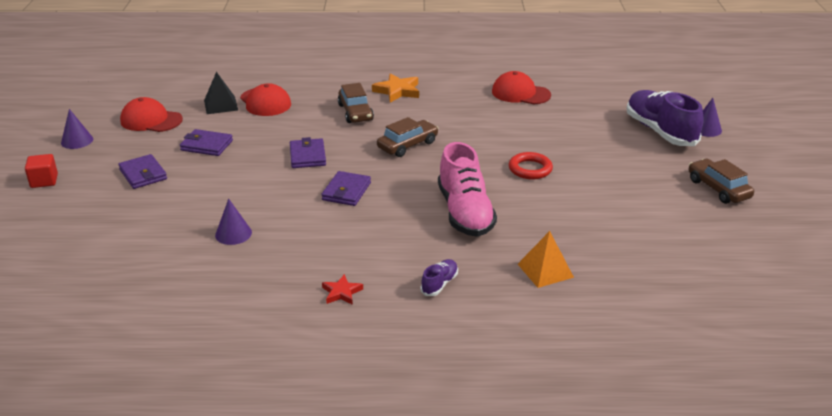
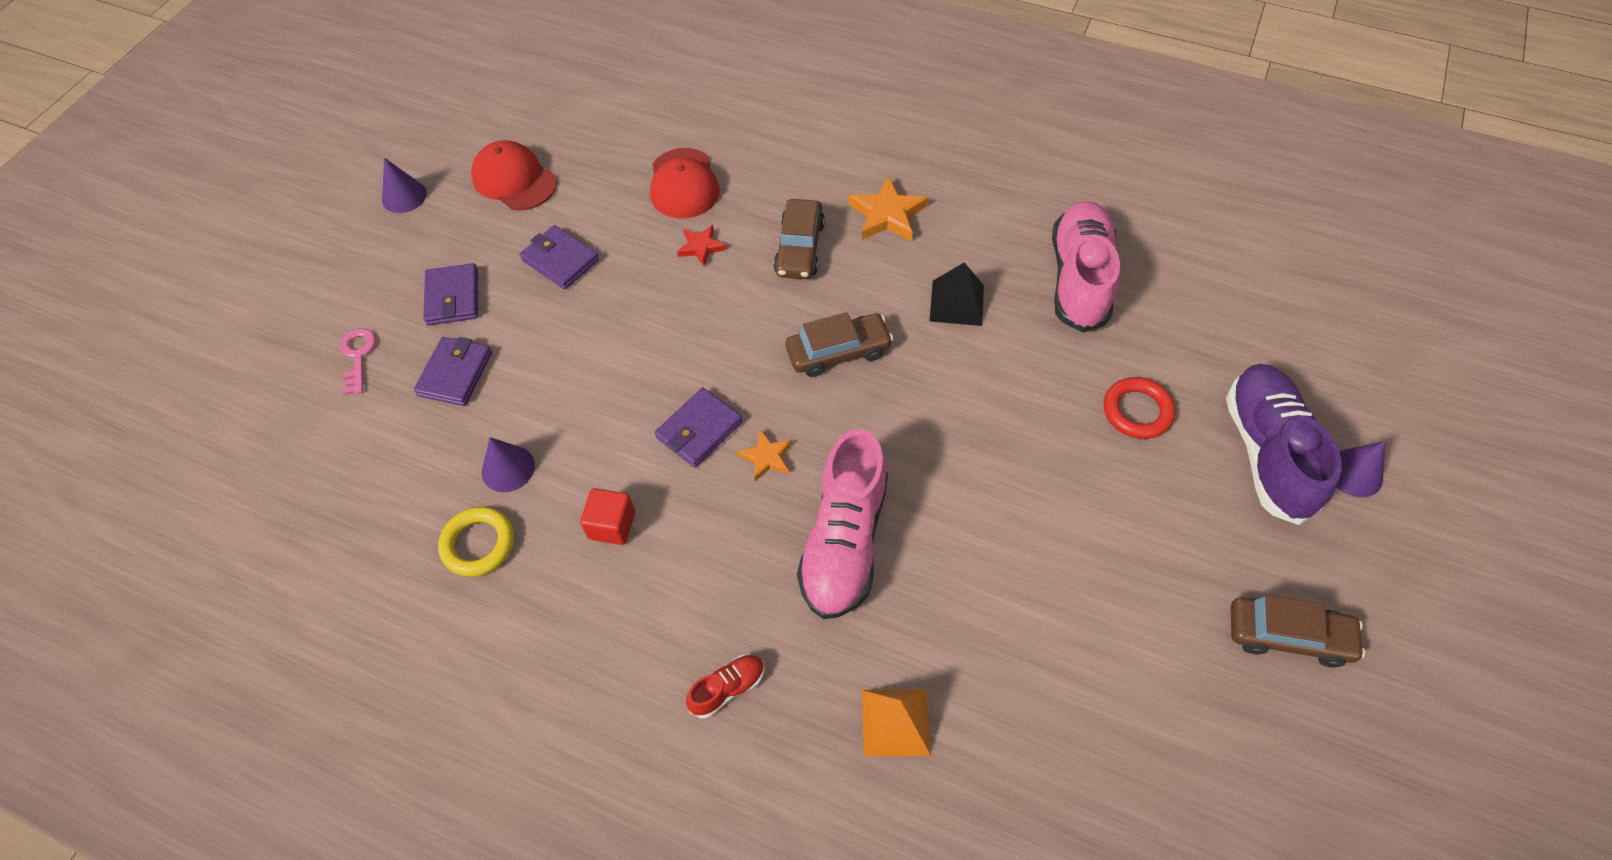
camera: 25 degrees right, 25 degrees up
(44, 181) = (330, 270): red cube -> red cube (612, 525)
(91, 212) = (358, 356): none -> pink key
(221, 105) = (620, 172): black pyramid -> black pyramid (957, 302)
(236, 268) = (478, 544): none -> yellow ring
(307, 156) = (683, 330): purple wallet -> purple wallet (455, 374)
(341, 292) = (588, 651): red star -> red star (701, 247)
(395, 192) = (766, 457): none -> orange star
(439, 284) = (727, 688): purple shoe -> red shoe
(520, 93) = (1079, 278): red cap -> pink shoe
(530, 169) = (996, 474): red ring -> red ring (1137, 411)
(718, 189) = (1287, 636): brown car -> brown car turned 105 degrees clockwise

